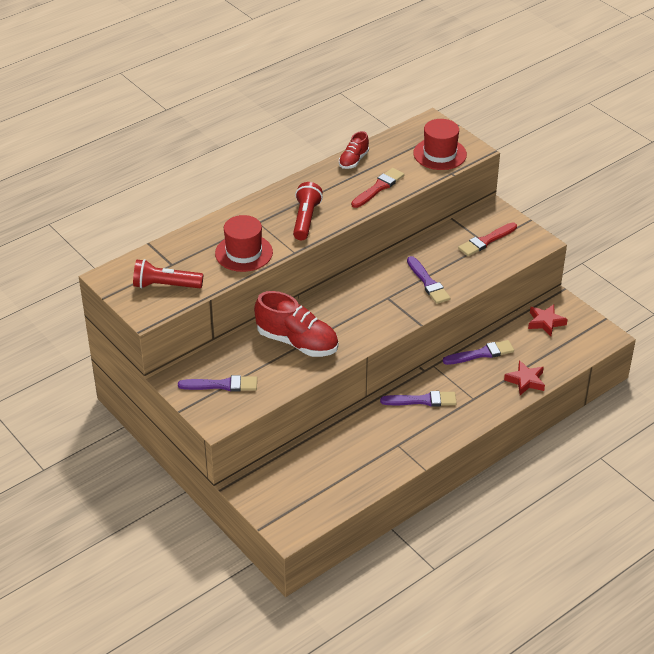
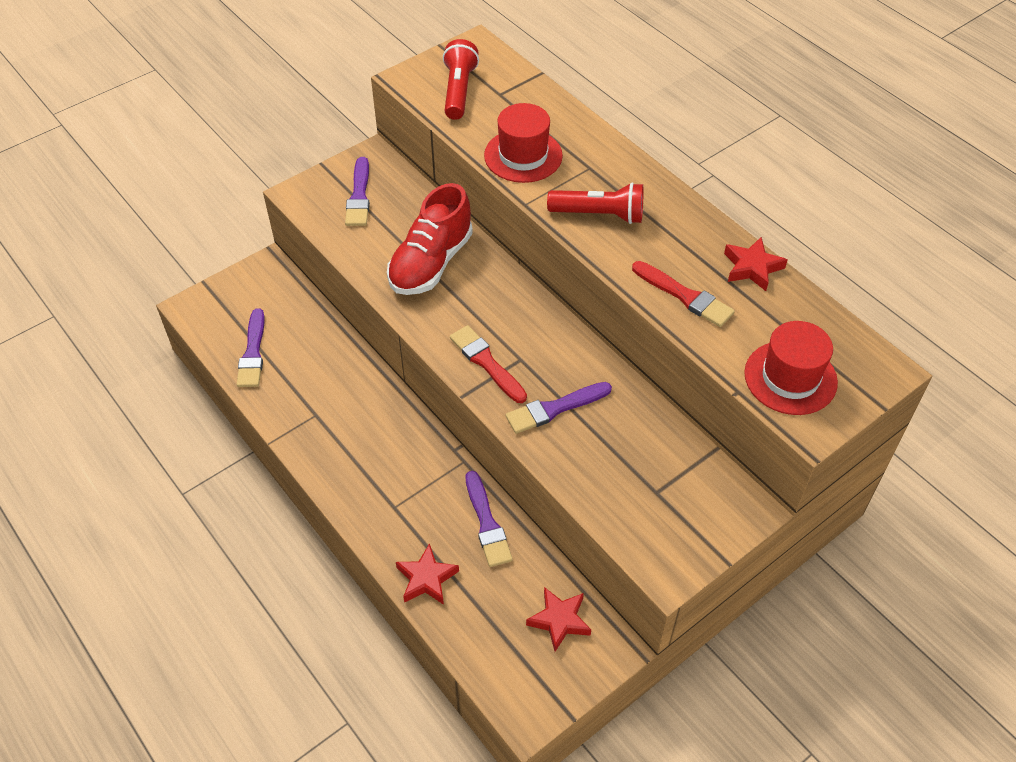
camera: 90 degrees right, 10 degrees up
(353, 160) = (752, 267): red shoe -> red star
(422, 400) = (394, 445): purple brush -> purple brush (253, 353)
(486, 241) = (663, 492): red brush -> red brush (486, 362)

